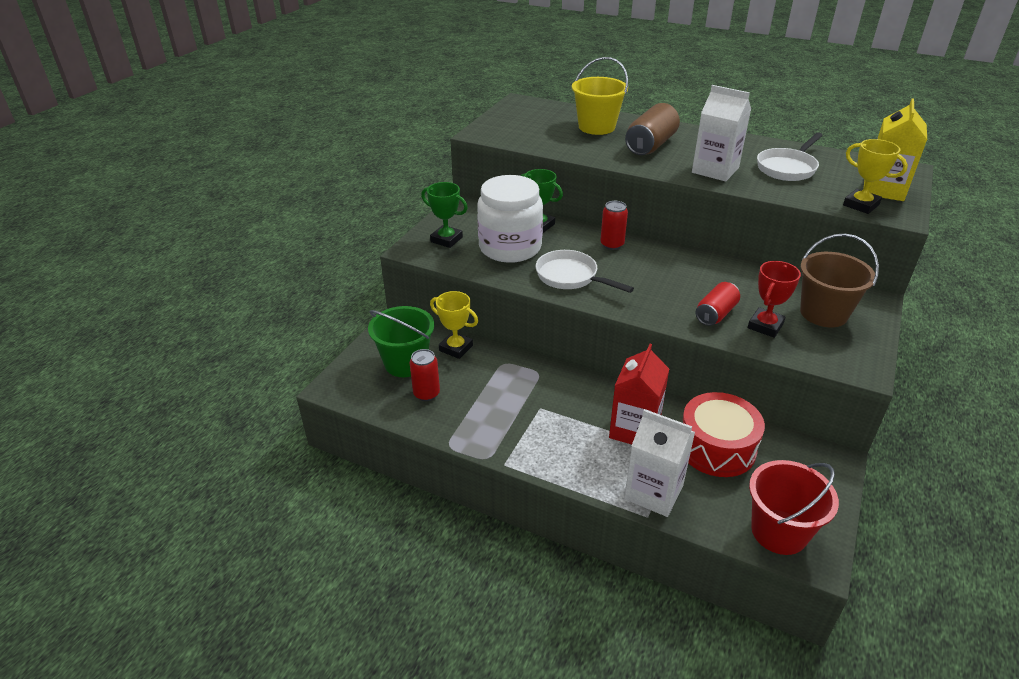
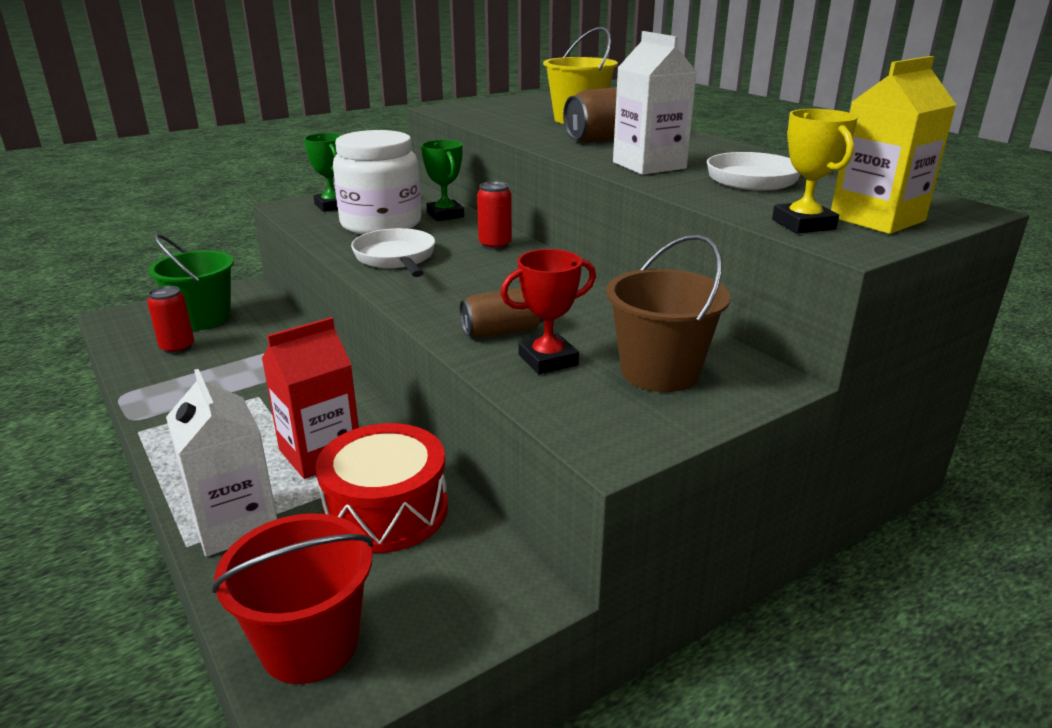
camera: 30 degrees right, 10 degrees down
(456, 348) = (267, 321): yellow trophy -> none
(715, 314) = (502, 331): red can -> brown can

